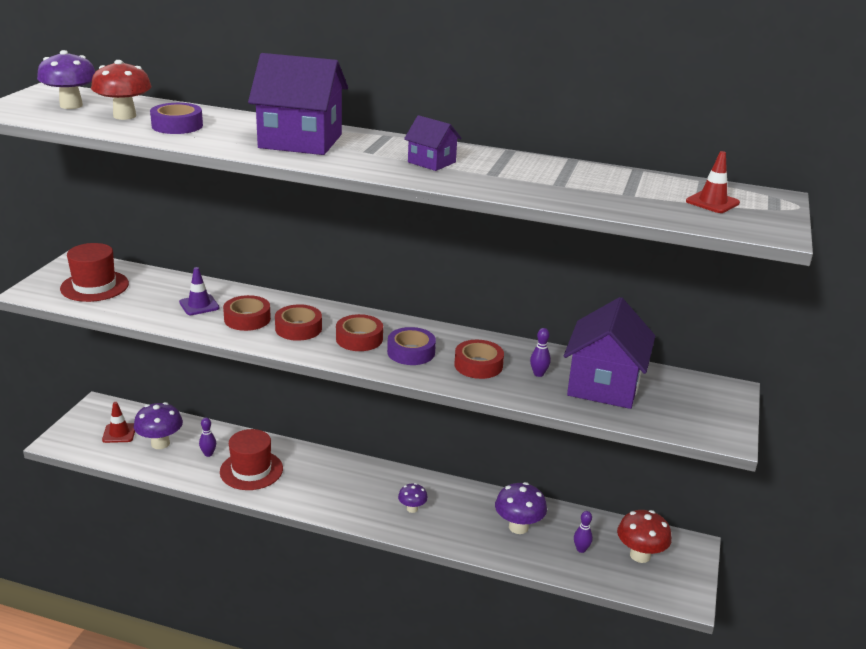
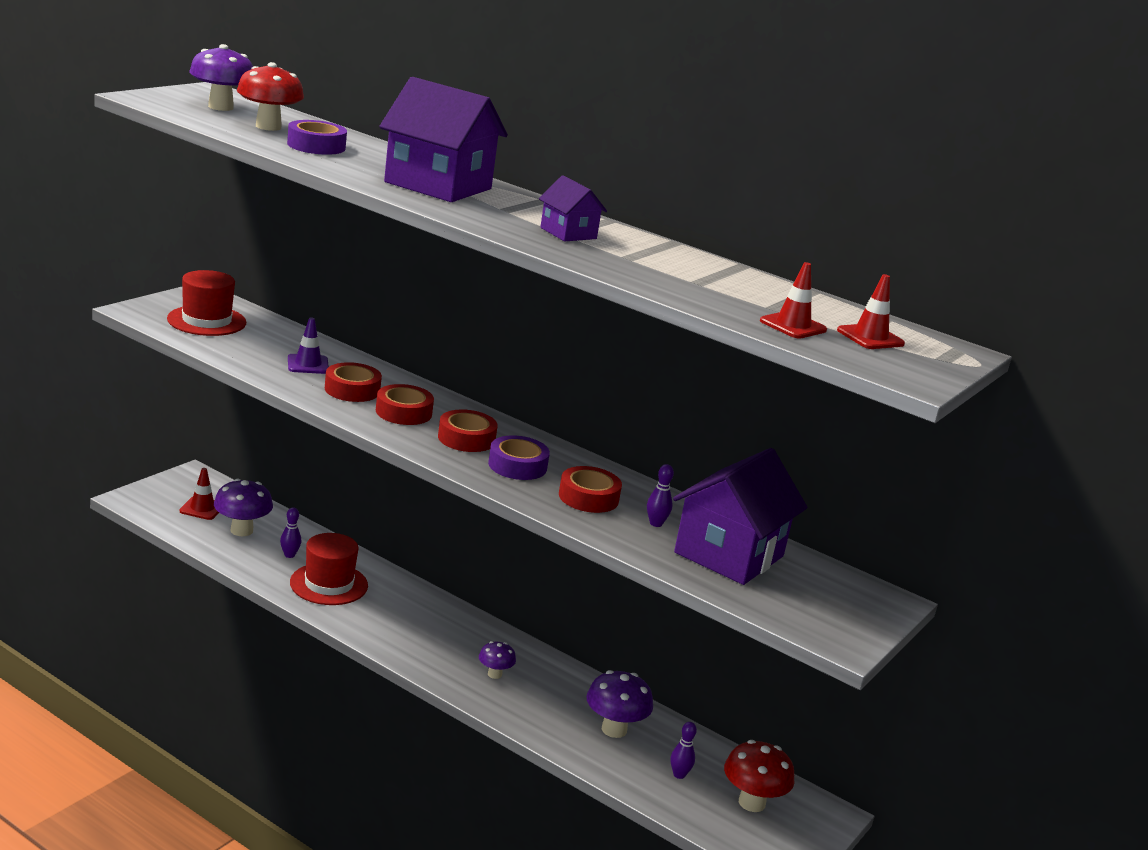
camera: 15 degrees right, 5 degrees down
(656, 206) = (793, 326): none -> red traffic cone

